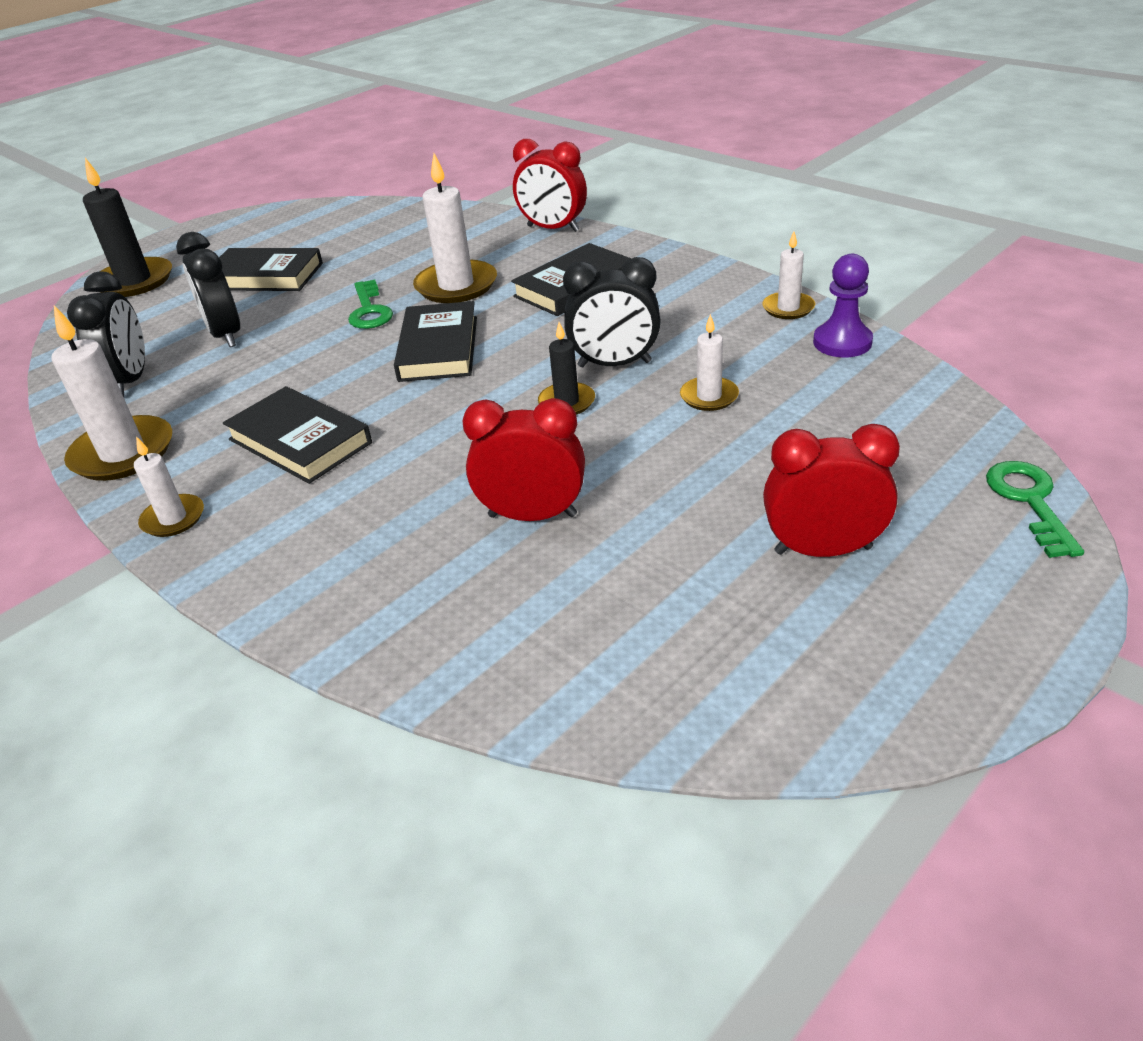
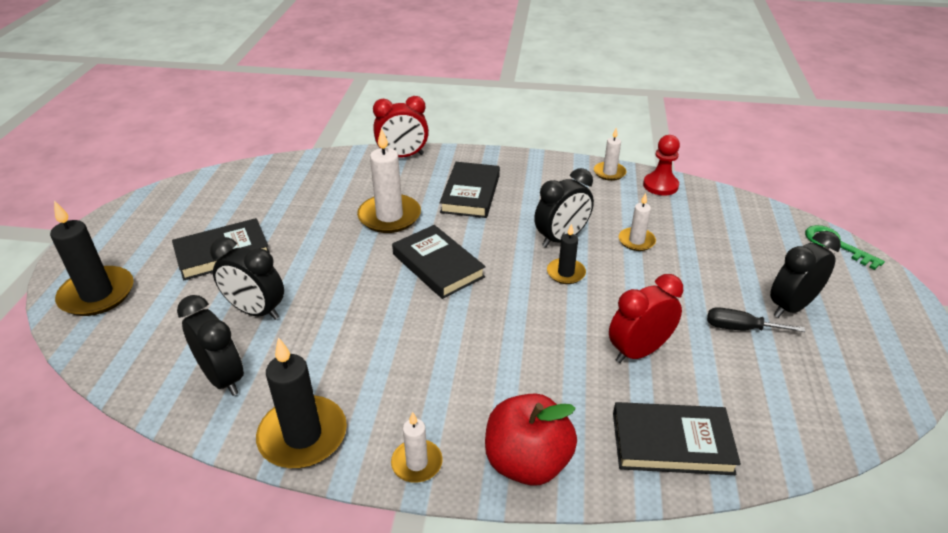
camera: 40 degrees left, 0 degrees up
(123, 453) = (303, 435): white candle -> black candle
(263, 566) = (527, 462): none -> red apple
(299, 441) = (431, 367): black book -> black book (672, 443)
(369, 310) = (349, 254): green key -> none
(704, 545) = (740, 328): none -> black screwdriver
(823, 550) = (791, 306): red clock -> black clock
(842, 342) = (660, 185): purple pawn -> red pawn

